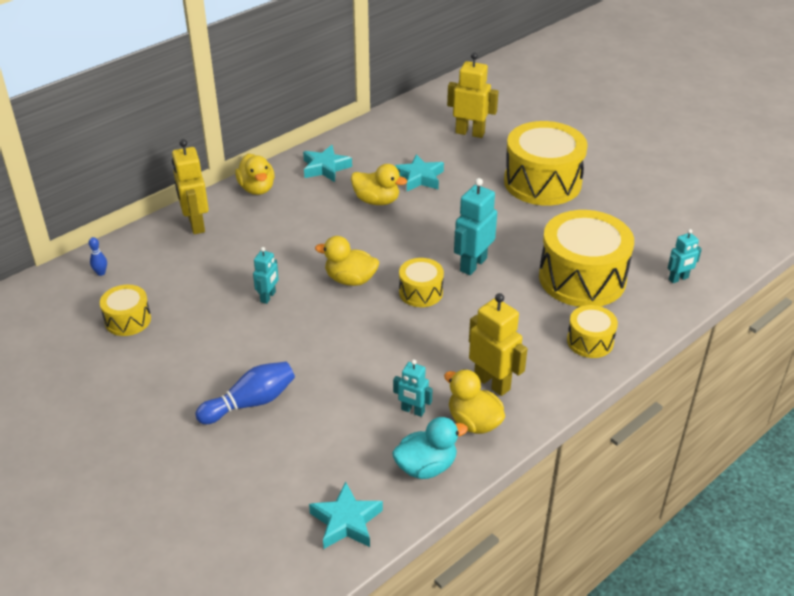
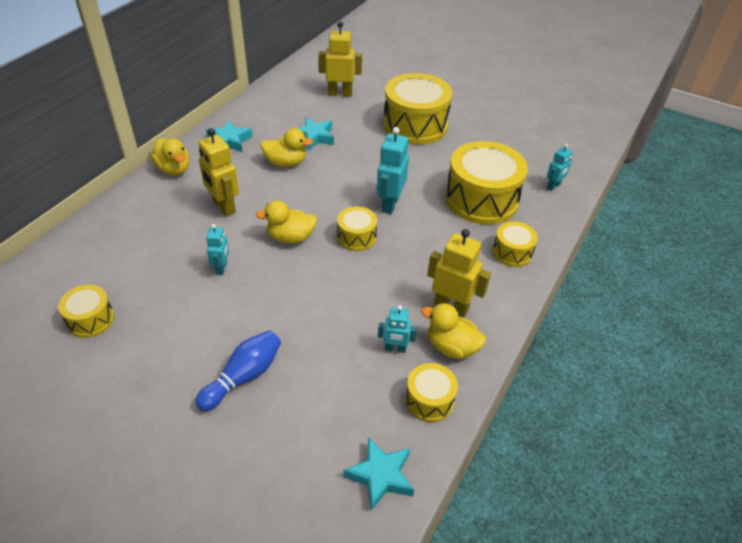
camera: 20 degrees left, 5 degrees up
(101, 273) = (47, 277): blue bowling pin -> none
(196, 224) = (127, 212): yellow robot -> yellow robot (224, 207)
(426, 467) = (429, 400): turquoise duck -> yellow drum

